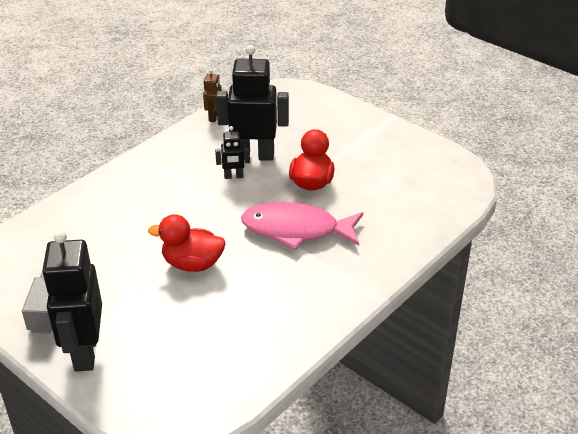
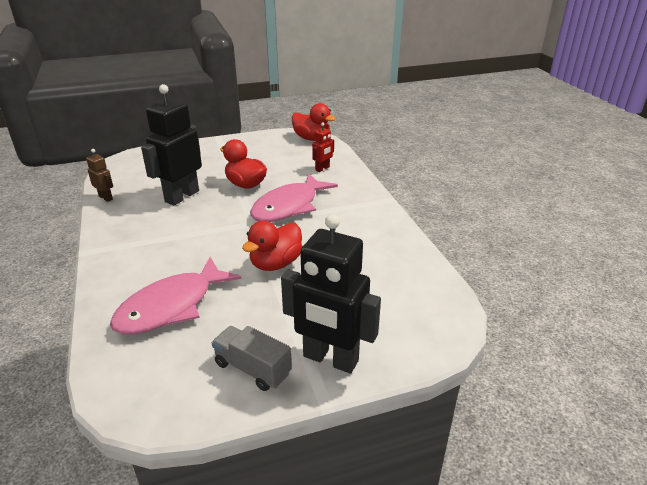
camera: 60 degrees left, 5 degrees down
(94, 233) = (171, 306): none -> pink fish
(233, 176) = (194, 212): black robot -> none
(398, 220) = (322, 169): none -> red robot
(464, 181) = (312, 138): none -> red duck

